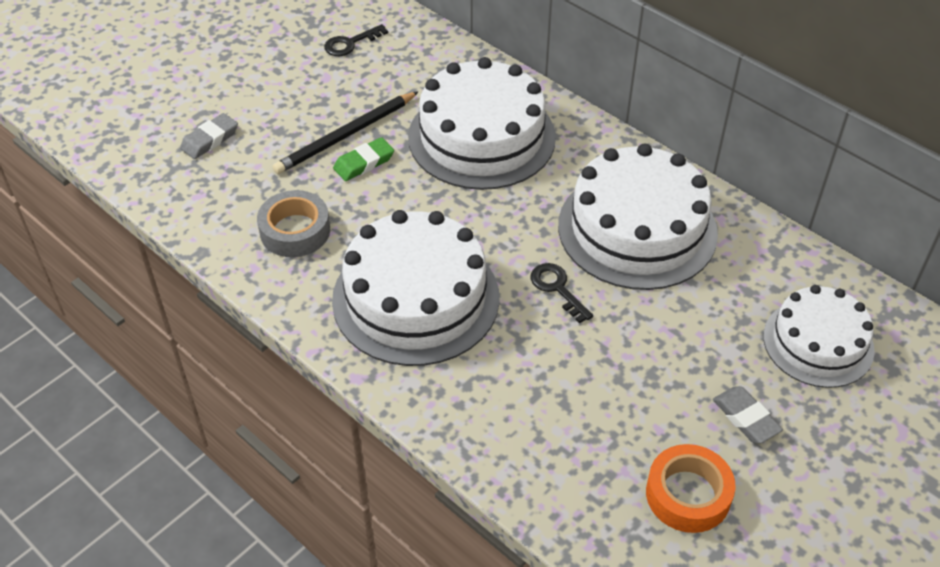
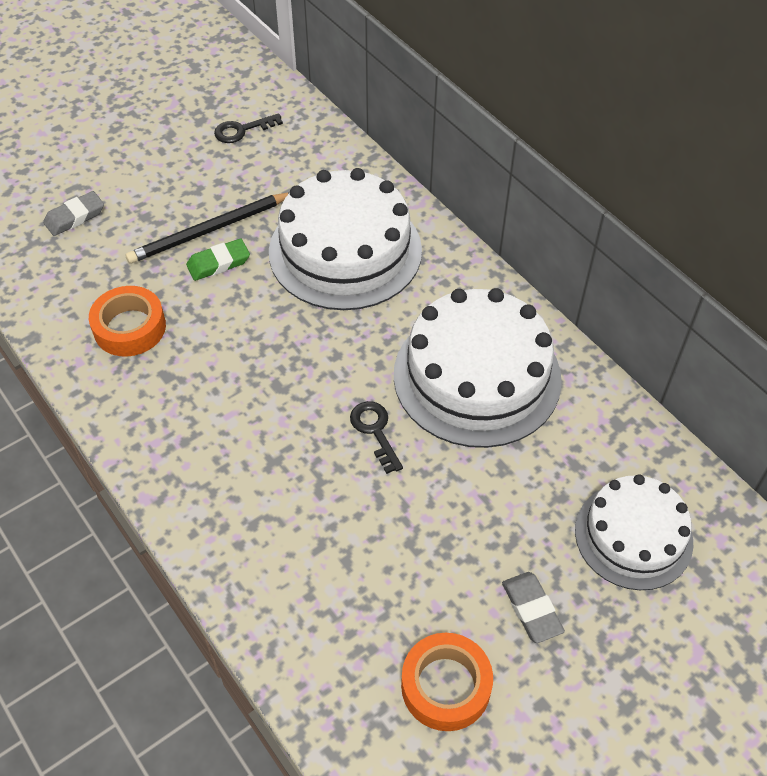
camera: 10 degrees right, 5 degrees up
(295, 231) = (129, 328): grey tape -> orange tape
(416, 298) = (228, 420): white cake -> none

